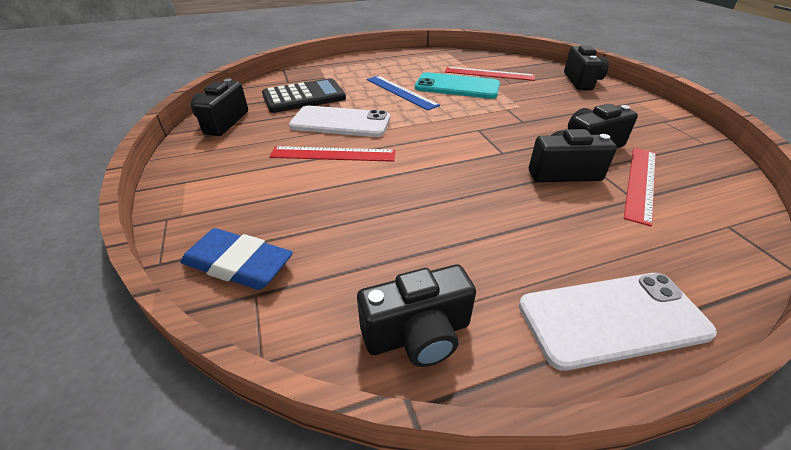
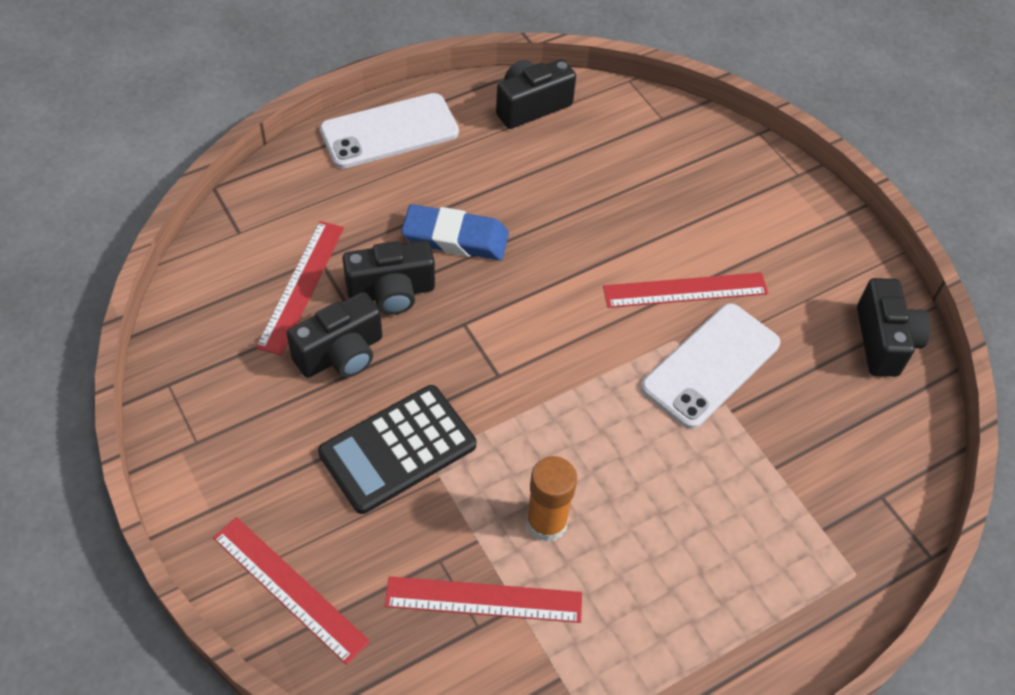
camera: 165 degrees right, 15 degrees up
(238, 264) = (693, 139): blue eraser -> blue eraser (455, 238)
(304, 97) = (812, 437): black calculator -> black calculator (398, 449)
(340, 122) = (710, 365): white phone -> white phone turned 45 degrees counterclockwise
(401, 92) = (648, 483): blue ruler -> none
(457, 86) = (546, 523): turquoise phone -> orange glue stick
(581, 81) = (289, 589): black camera -> red ruler

